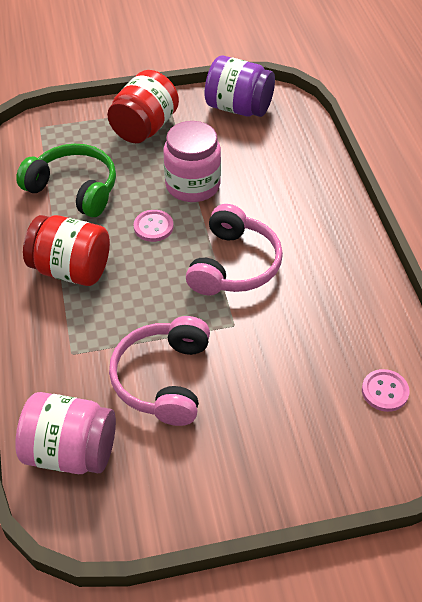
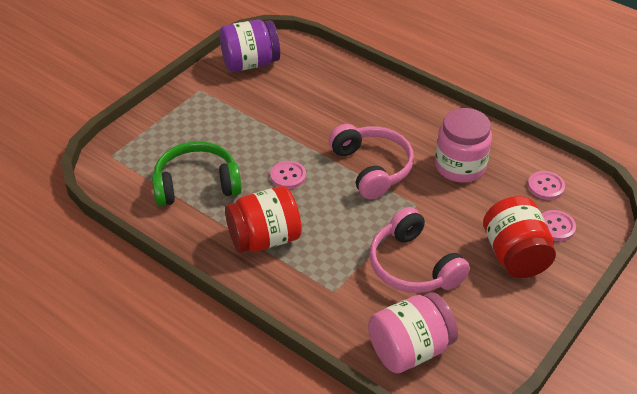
camera: 40 degrees left, 5 degrees down
(144, 127) = (197, 112): red jar -> red jar (515, 255)
(192, 185) = (281, 133): pink jar -> pink jar (460, 166)
(346, 438) = (556, 227): none -> pink button

